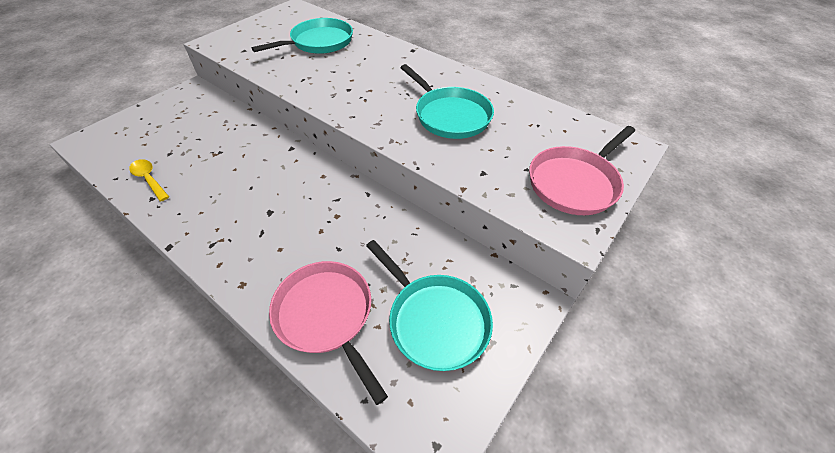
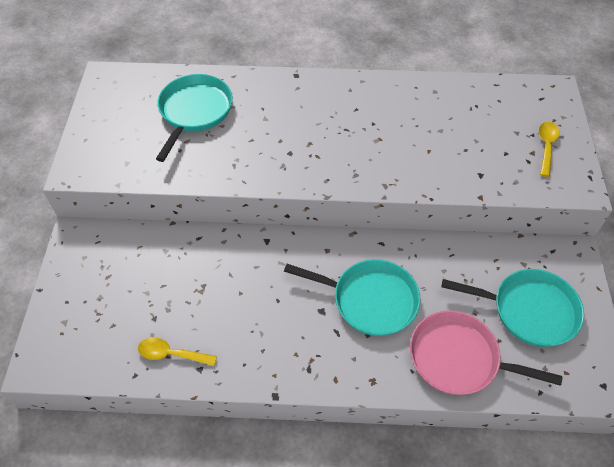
camera: 35 degrees left, 5 degrees up
(450, 115) = (404, 133): turquoise pan -> turquoise pan (370, 300)
(575, 183) = (546, 146): pink pan -> yellow spoon

